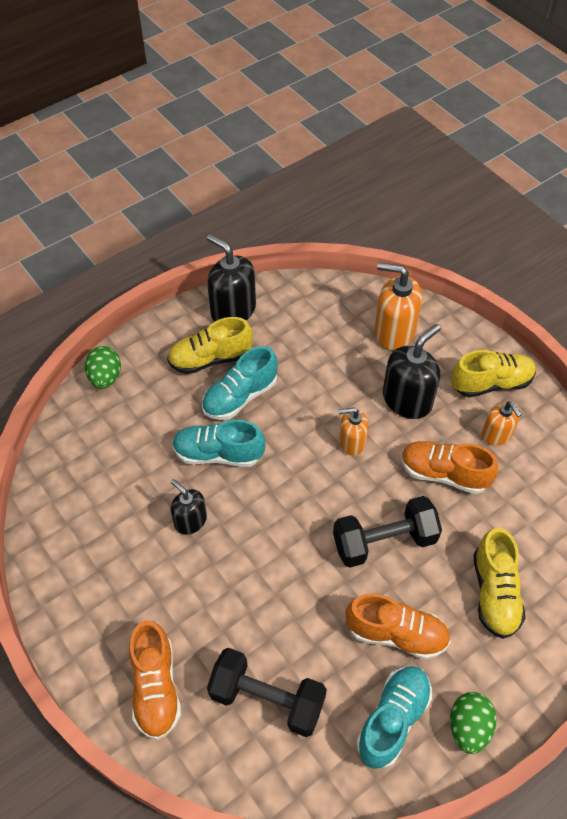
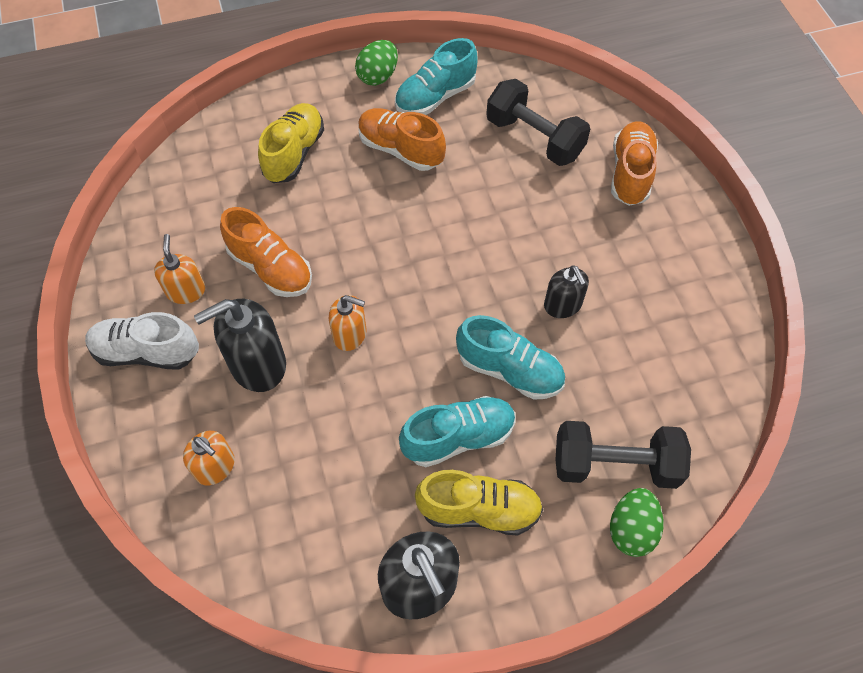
camera: 160 degrees left, 5 degrees up
(384, 541) = (370, 224): black dumbbell -> black dumbbell (615, 465)
(394, 331) = (215, 467): orange soap dispenser -> orange soap dispenser, size x0.61
(491, 383) = (147, 352): yellow shoe -> white shoe

